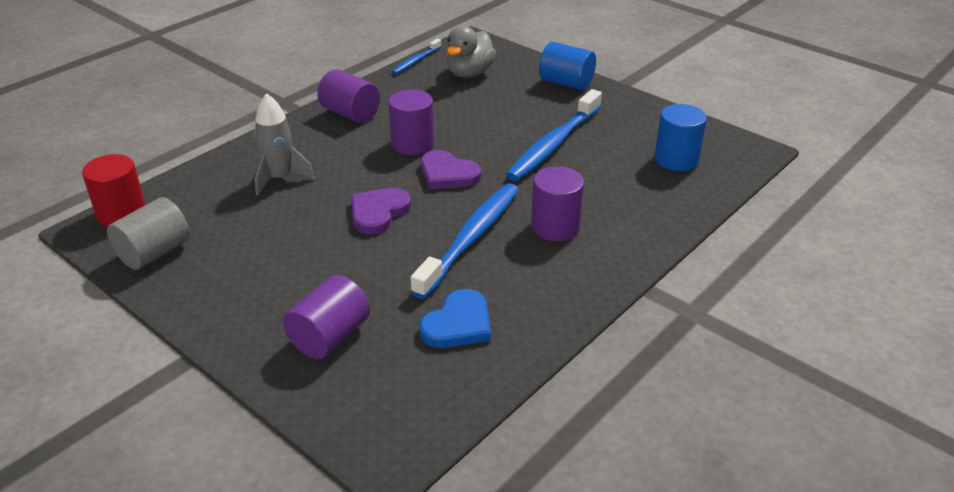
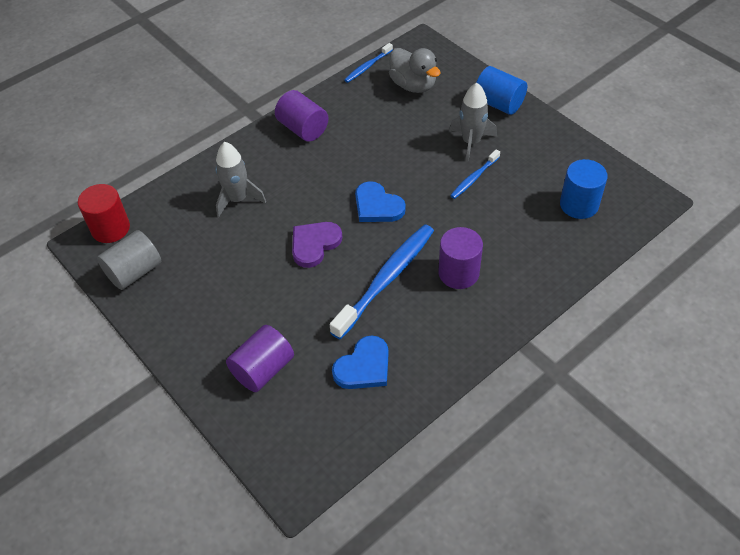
camera: 10 degrees right, 15 degrees up
(412, 144) = (352, 168): purple cylinder -> none
(447, 174) = (377, 206): purple heart -> blue heart
(469, 73) = (413, 85): grey duck -> grey duck turned 75 degrees counterclockwise
(543, 115) = (471, 142): none -> grey rocket
(554, 144) = (474, 178): blue toothbrush -> blue toothbrush, size x0.51

